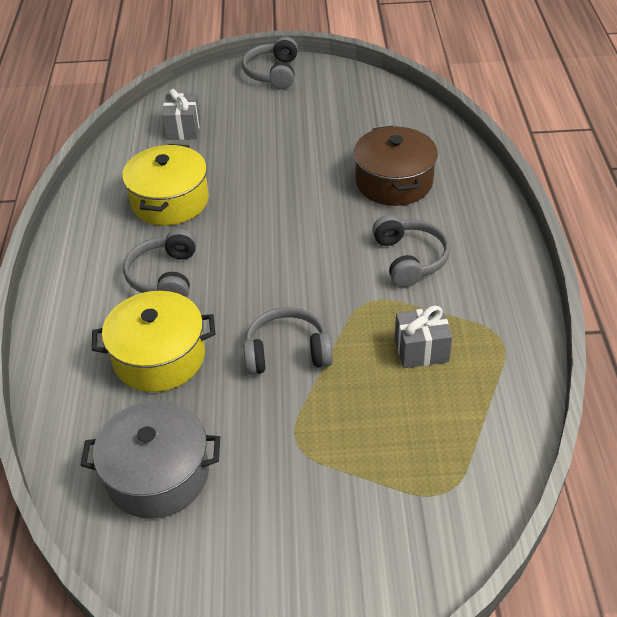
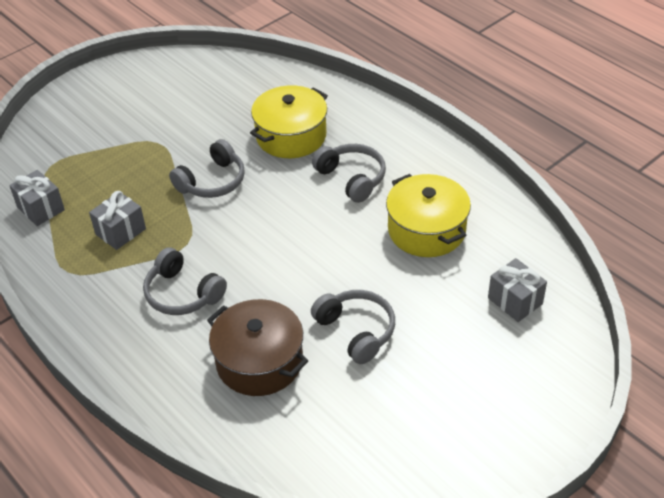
camera: 140 degrees right, 0 degrees up
(157, 474) = (221, 92): grey pot -> none
(273, 73) = (529, 431): grey headphones -> grey headphones (356, 331)
(489, 431) = (41, 209): none -> grey gift

